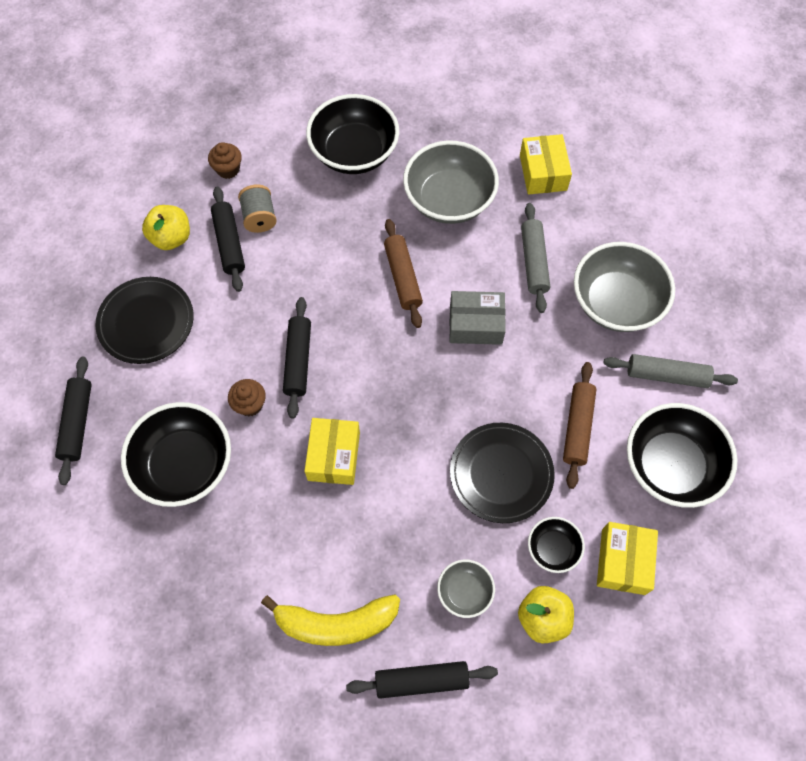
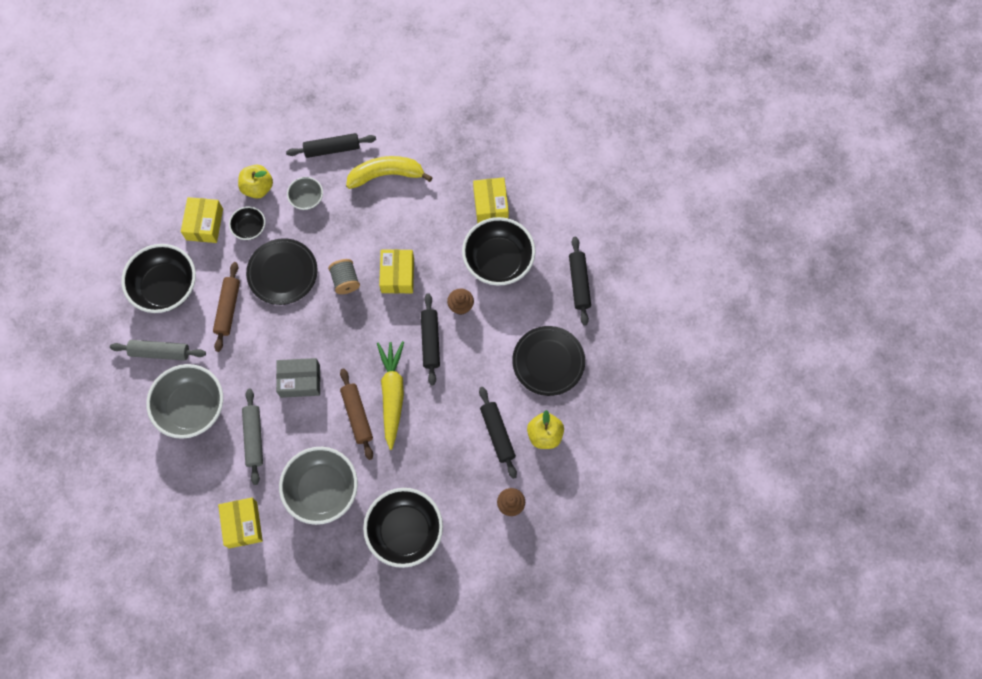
camera: 175 degrees right, 5 degrees up
(179, 556) = (490, 205): none -> yellow box
(259, 217) = (477, 459): grey spool -> grey spool (345, 281)
(355, 298) = (392, 394): none -> yellow carrot

